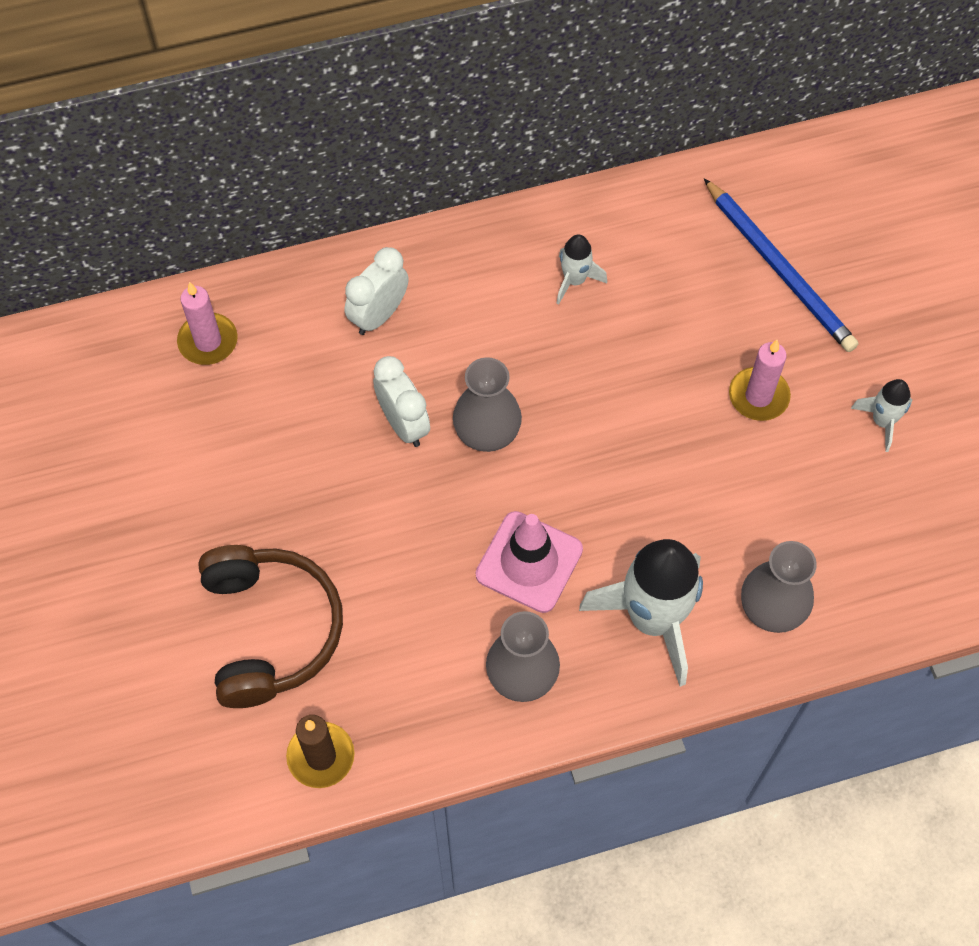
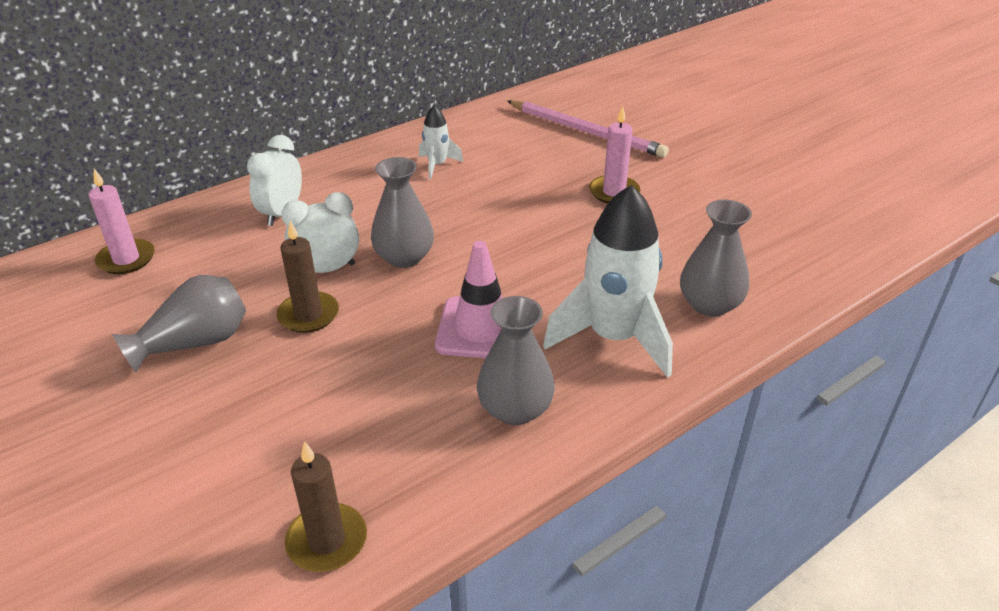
camera: 20 degrees left, 25 degrees down
(255, 489) = (195, 343): none -> grey vase
(269, 630) = (236, 445): brown headphones -> none
(369, 486) = (308, 315): none -> brown candle
(403, 424) = (327, 269): white clock -> white clock turned 60 degrees counterclockwise
(779, 269) = (586, 132): blue pencil -> pink pencil
(882, 421) = (713, 185): white rocket -> none

